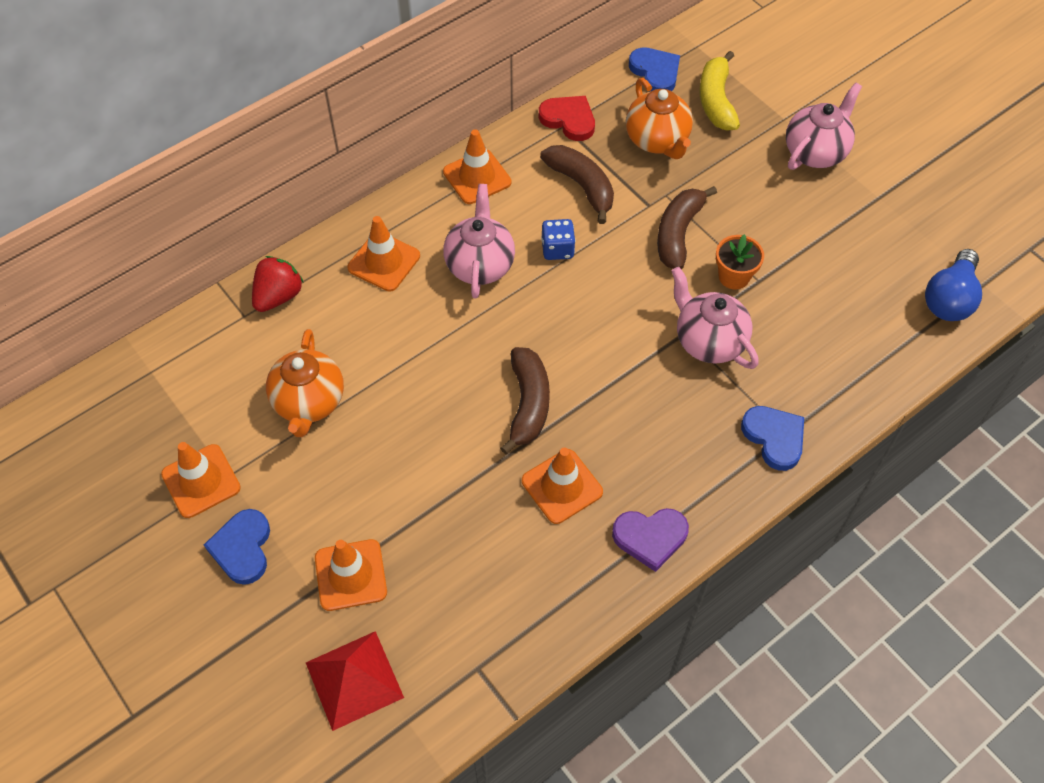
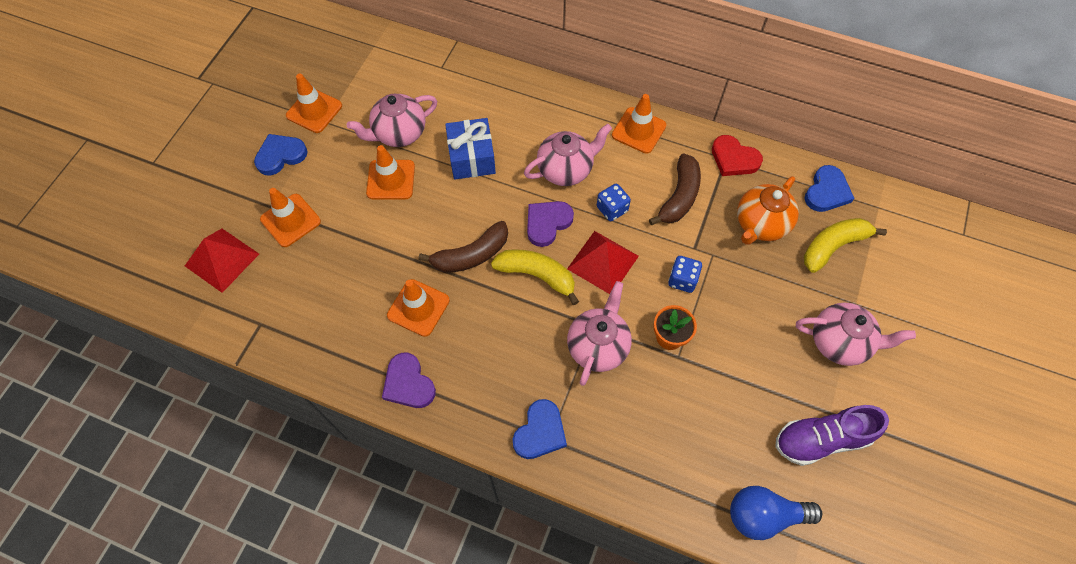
camera: 60 degrees right, 5 degrees up
(278, 296) = (467, 76): red strawberry -> none
(309, 403) = (399, 134): orange teapot -> pink teapot
(384, 262) = (530, 115): orange traffic cone -> orange traffic cone (391, 180)
(399, 344) = (471, 158): none -> blue gift
(535, 314) = (547, 223): none -> purple heart
(569, 120) = (734, 159): red heart -> red heart turned 120 degrees clockwise
(593, 354) = (537, 275): none -> yellow banana
(615, 289) = (602, 262): none -> red pyramid
(678, 233) = (682, 280): brown banana -> blue dice
(900, 217) = (821, 439): none -> purple shoe

